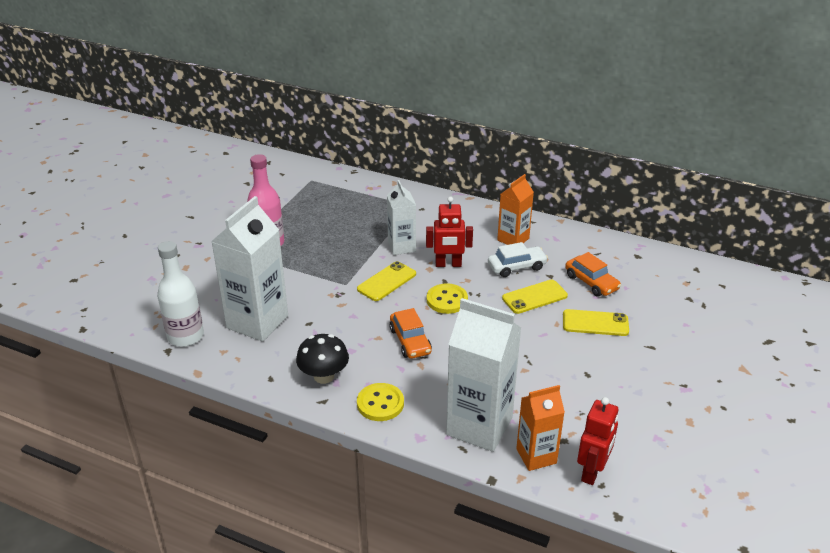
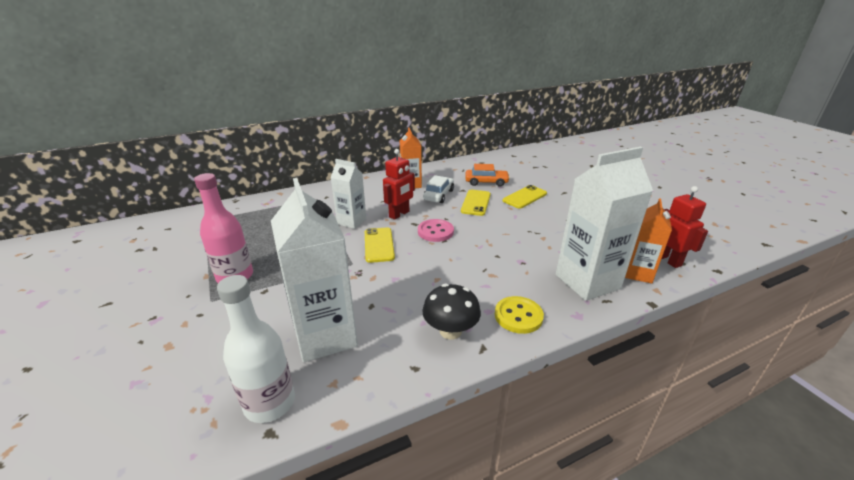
camera: 50 degrees left, 5 degrees down
(410, 341) = (460, 267): orange car -> none
(447, 300) = (435, 232): yellow button -> pink button

